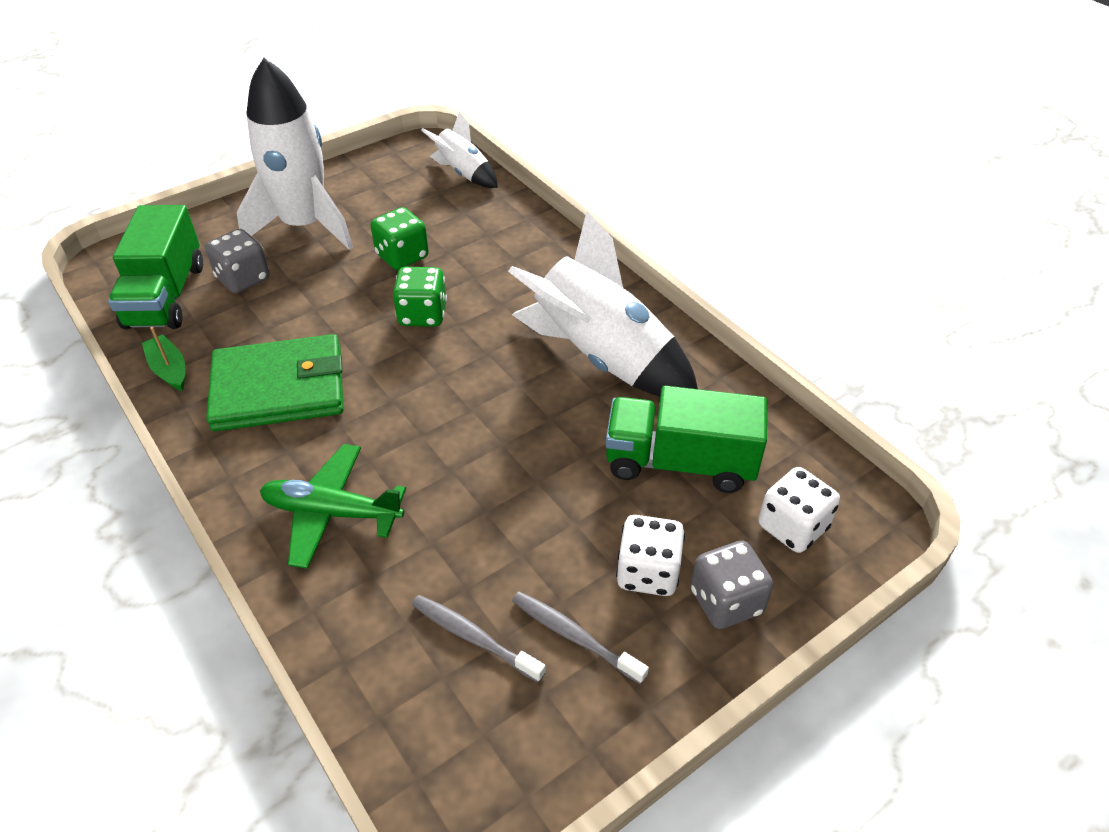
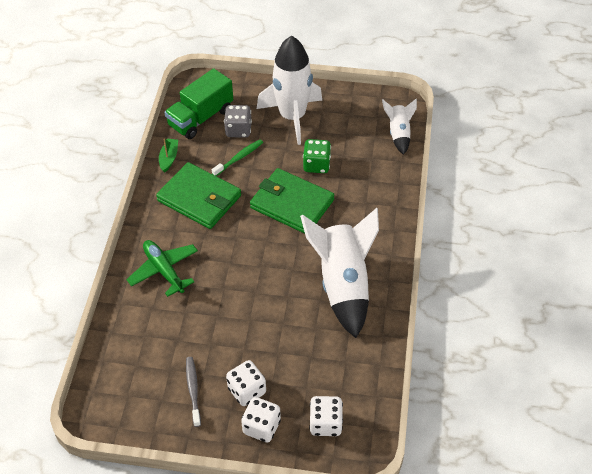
camera: 45 degrees right, 5 degrees up
(283, 308) = (239, 158): none -> green toothbrush
(422, 315) = (291, 204): green dice -> green wallet
(474, 637) = (160, 360): grey toothbrush -> none
(680, 462) = (315, 358): green truck -> none
(726, 601) = (261, 427): grey dice -> white dice

